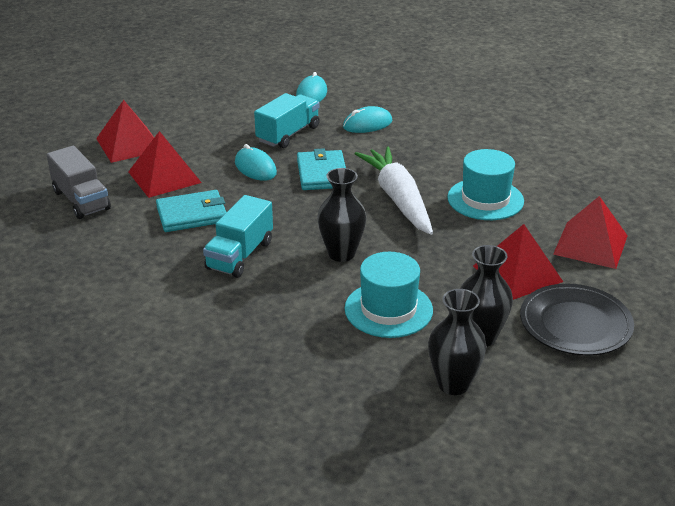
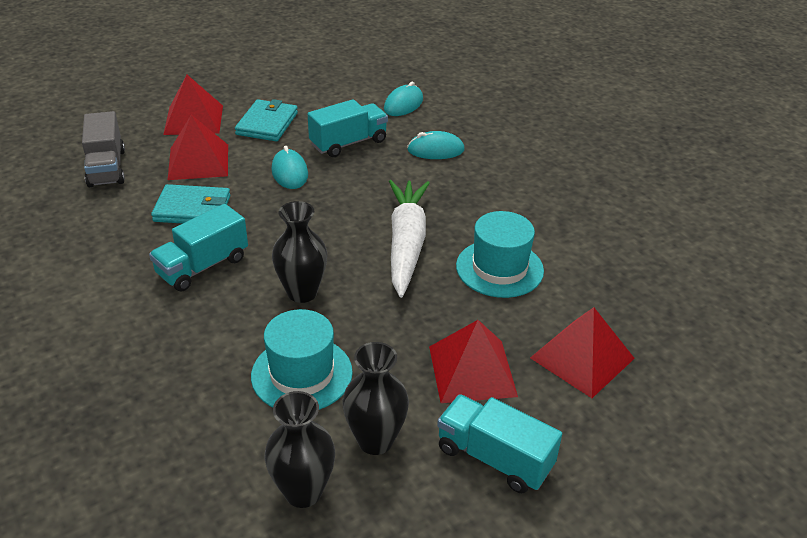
camera: 20 degrees right, 5 degrees up
(322, 173) = (350, 195): turquoise wallet -> turquoise wallet (267, 124)
(575, 324) = (494, 458): black plate -> turquoise truck

